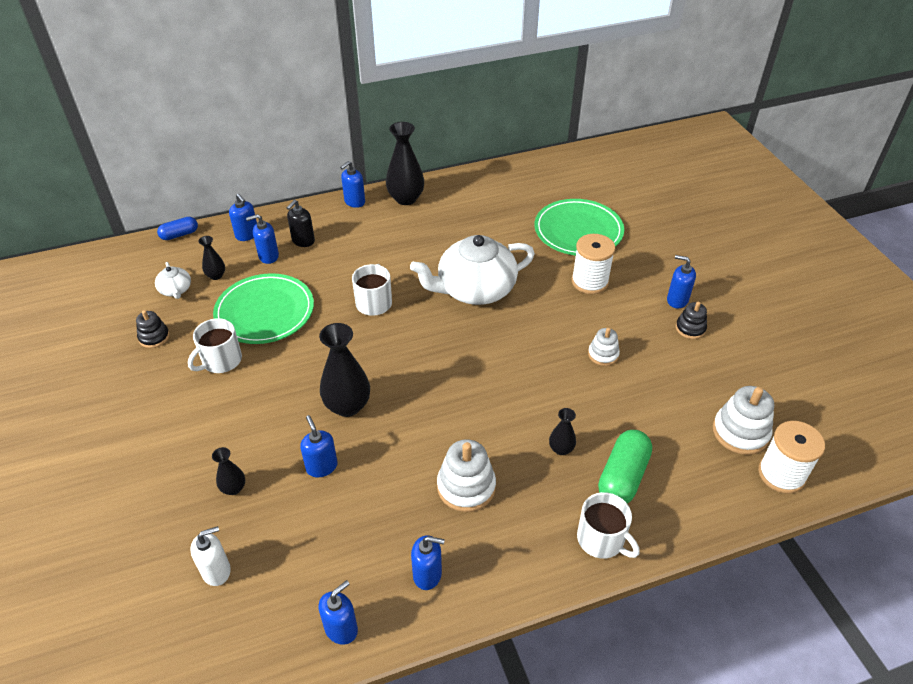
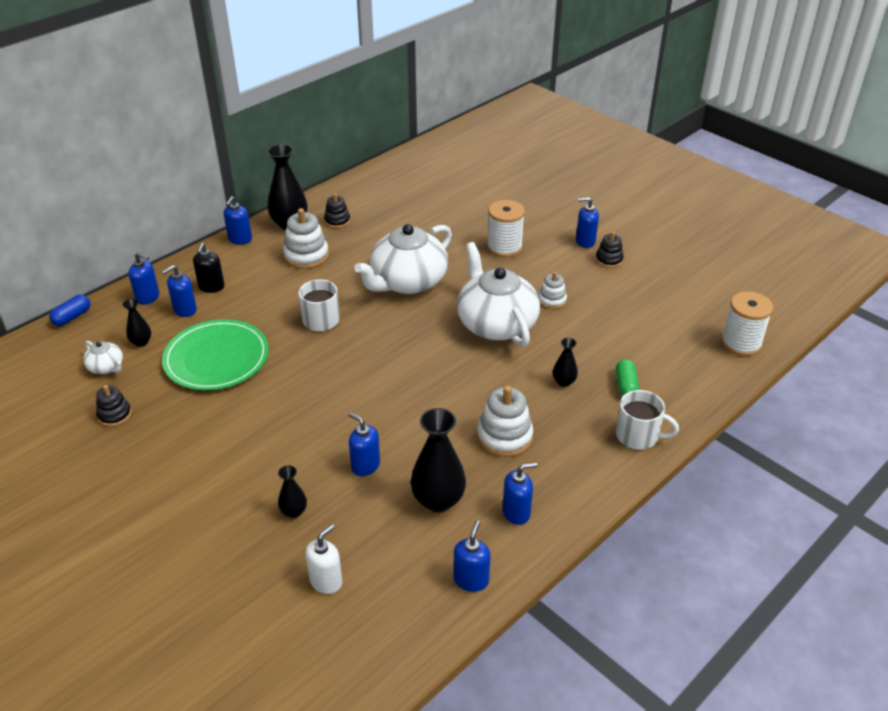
camera: 25 degrees left, 5 degrees down
(221, 360) = (202, 413): white mug -> none
(347, 406) = (355, 410): black vase -> black vase (438, 500)
(449, 208) = (337, 221): none -> black stacking toy
(532, 361) = (496, 324): none -> white teapot
(578, 230) = (468, 209): green plate -> none
(622, 477) = (625, 385): green capsule -> green capsule, size x0.60
(740, 432) = (693, 324): white stacking toy -> white stacking toy (306, 256)

